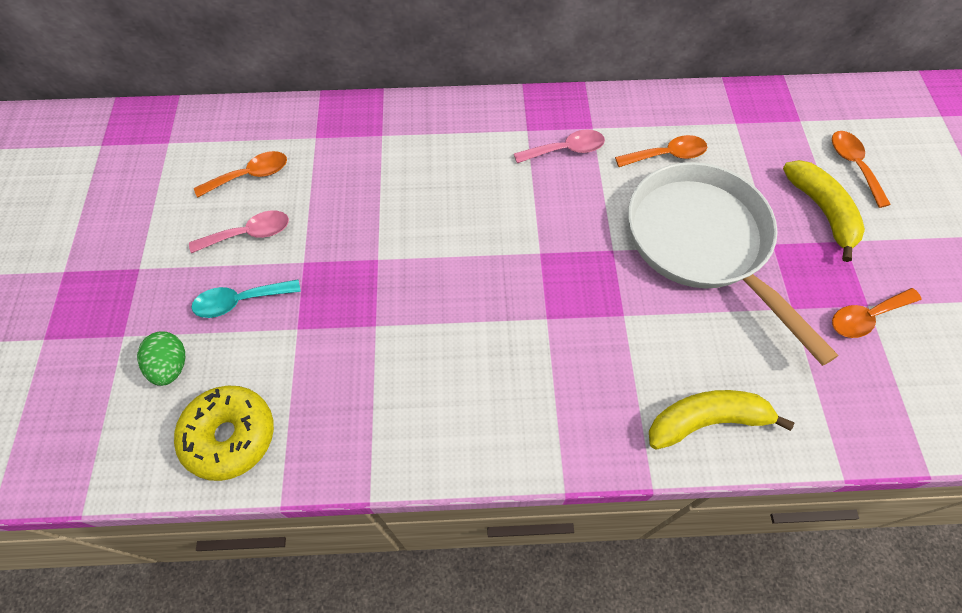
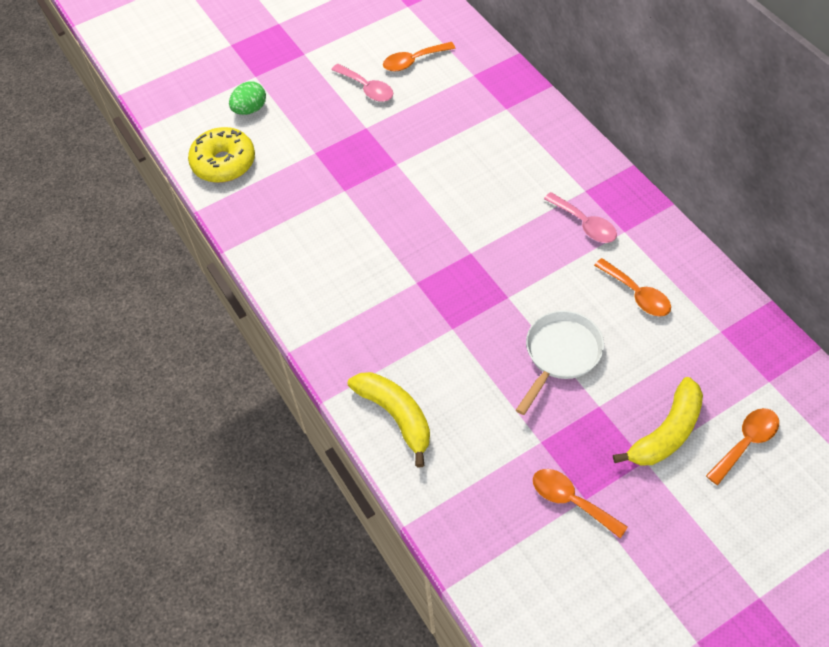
camera: 65 degrees right, 5 degrees down
(240, 301) = (314, 114): turquoise spoon -> none
(250, 175) = (413, 61): orange spoon -> orange spoon turned 120 degrees clockwise
(702, 243) = (560, 354): white pan -> white pan, size x0.56

